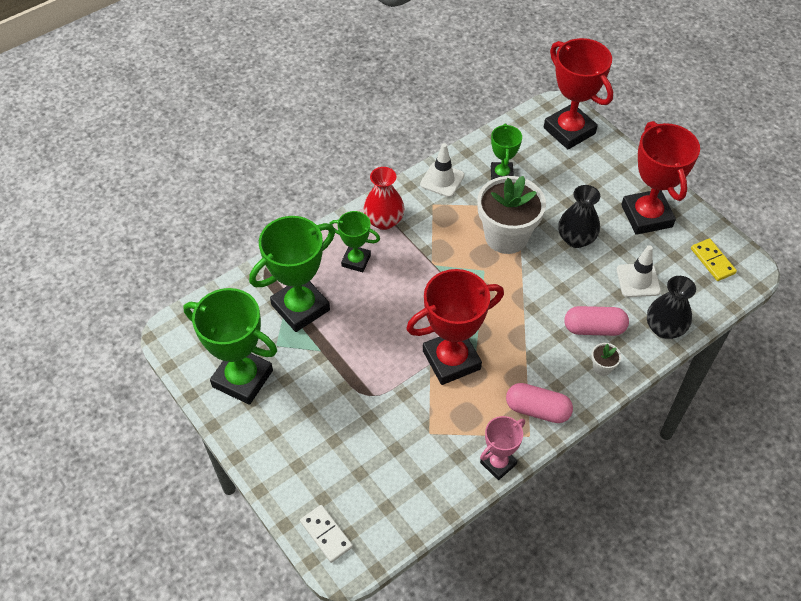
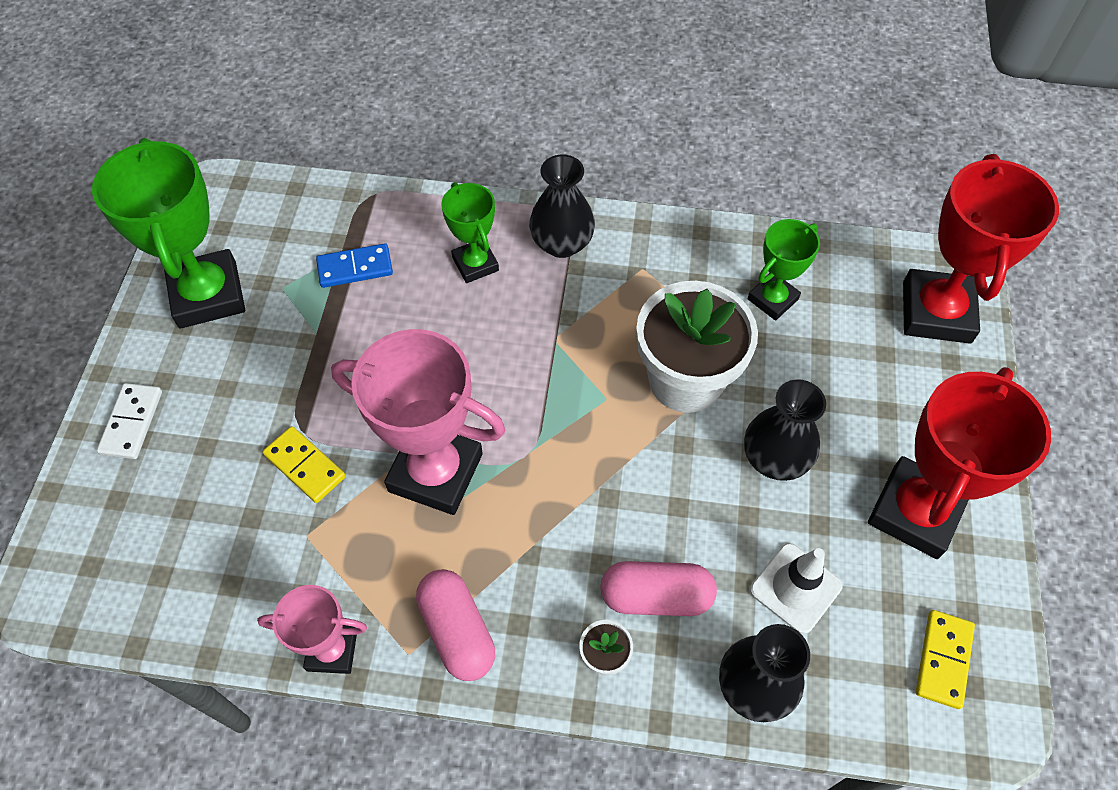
camera: 45 degrees right, 5 degrees up
(300, 307) = (355, 268): green trophy -> blue domino
(326, 534) = (69, 543): white domino -> white domino (131, 422)
(384, 221) = (562, 243): red vase -> black vase
(391, 407) = (305, 466): none -> yellow domino
(442, 180) = (689, 248): white traffic cone -> none
(451, 360) = (435, 473): red trophy -> pink trophy
(594, 328) = (656, 596): pink capsule -> pink capsule turned 45 degrees counterclockwise

